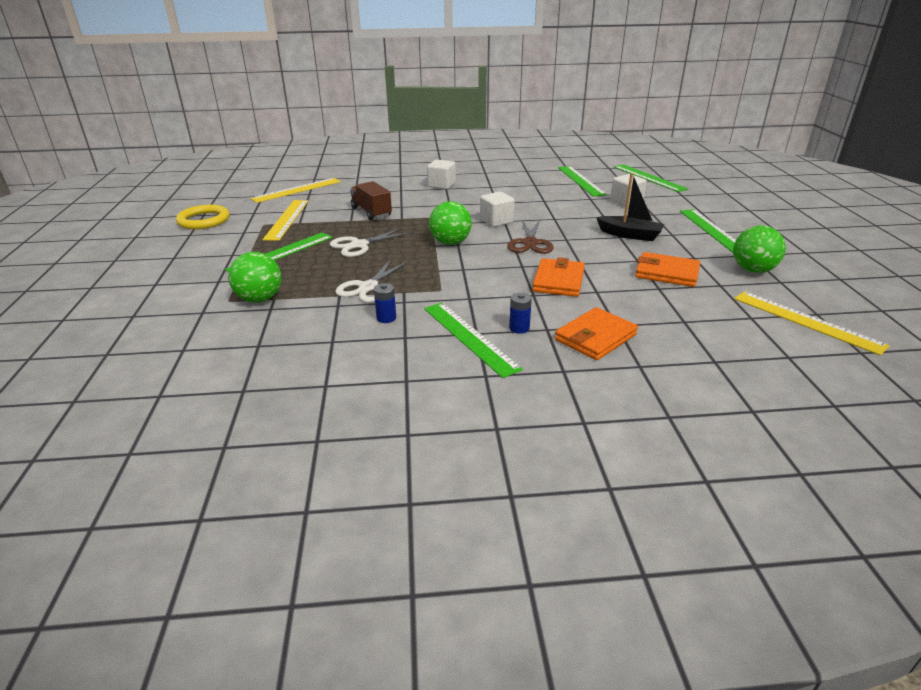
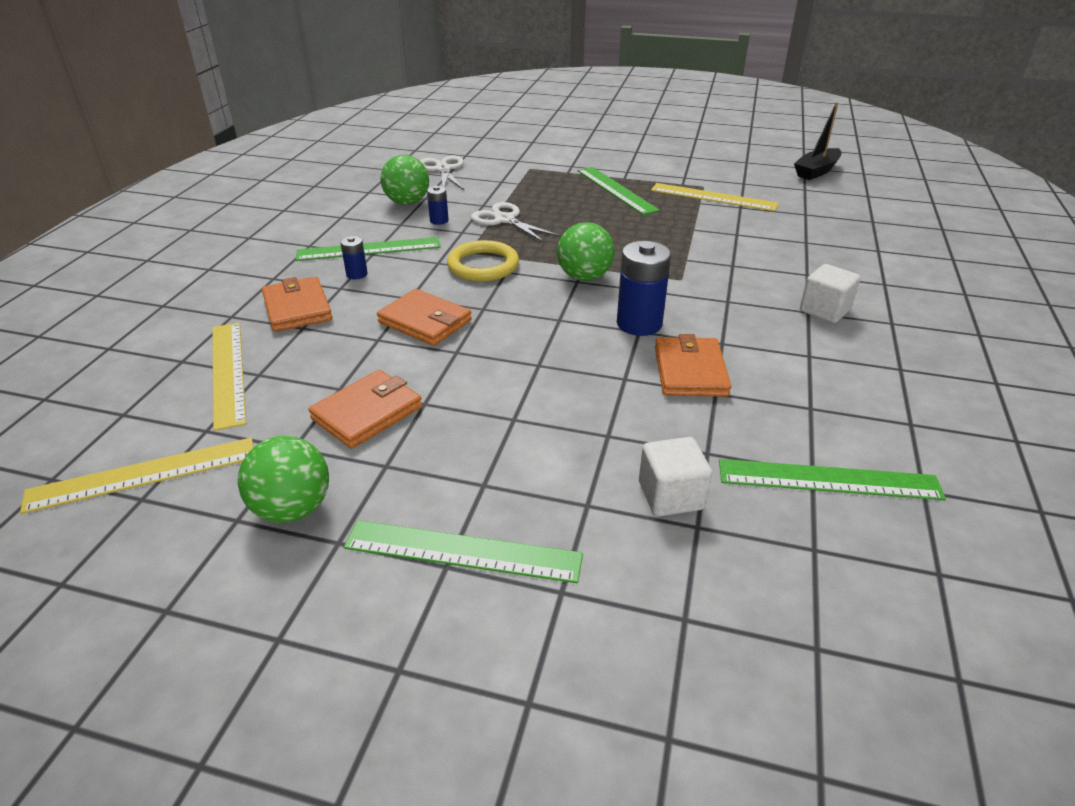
camera: 110 degrees right, 5 degrees up
(204, 220) = (727, 162): yellow ring -> yellow ring (483, 265)
(260, 299) = (522, 178): green ball -> green ball (407, 202)
(297, 190) = (822, 208): yellow ruler -> yellow ruler (228, 372)
(359, 245) = (611, 226): white scissors -> white scissors (443, 169)
(371, 212) = (717, 243): brown truck -> none
(496, 221) = (639, 324): white cube -> blue battery
(530, 243) = (545, 331): brown scissors -> none
(531, 206) = (690, 371): none -> orange wallet
(630, 235) = (512, 432): black boat -> black boat (816, 171)
(648, 178) = (837, 618): green ruler -> none

